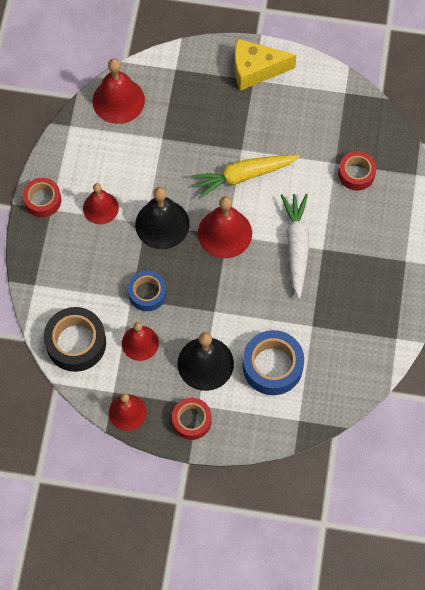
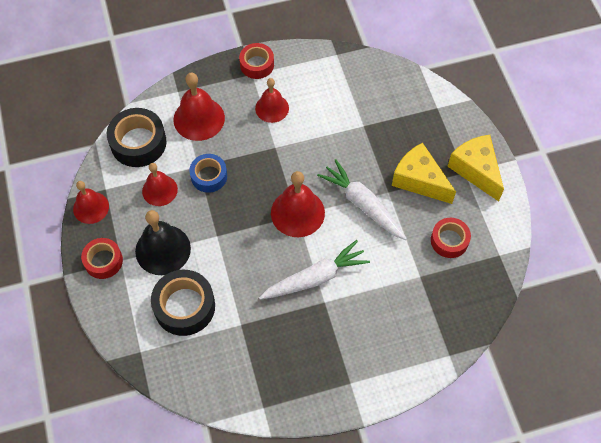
camera: 65 degrees right, 5 degrees down
(118, 100) = (380, 78): red bell -> red bell (199, 118)
(162, 224) = (280, 160): black bell -> none
(243, 119) = (419, 180): none -> yellow cheese
(243, 176) = (362, 204): yellow carrot -> white carrot
(272, 366) = (184, 306): blue tape -> black tape
(356, 174) = (419, 300): red tape -> red tape (449, 240)

